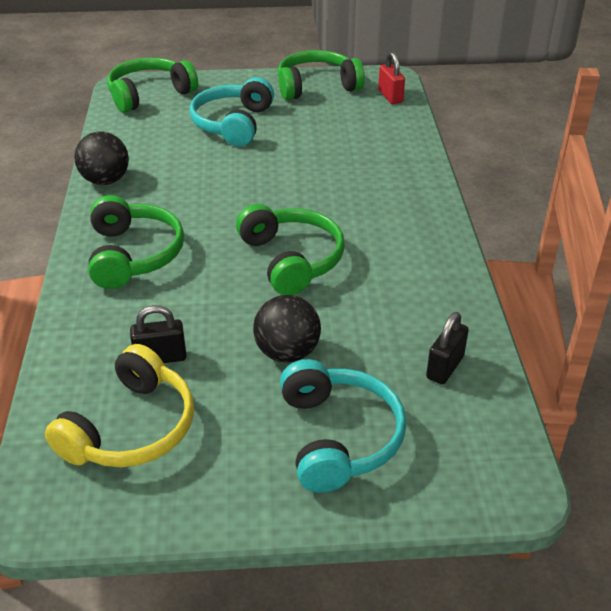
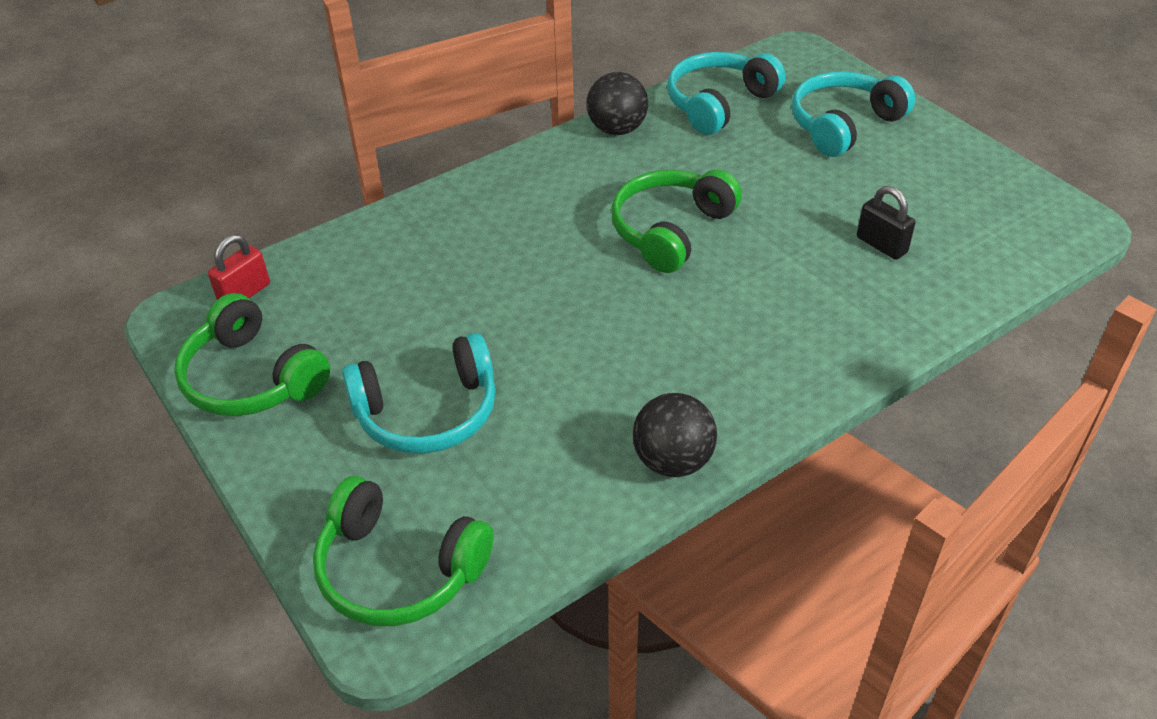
camera: 120 degrees left, 5 degrees up
(131, 428) = (962, 221): yellow headphones -> none
(133, 255) = (779, 344): green headphones -> none
(287, 352) = (793, 181): black ball -> black ball (617, 129)
(445, 367) = (719, 104): black padlock -> turquoise headphones

